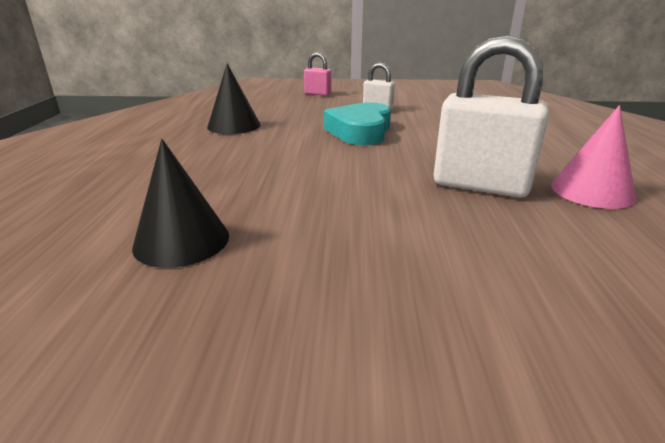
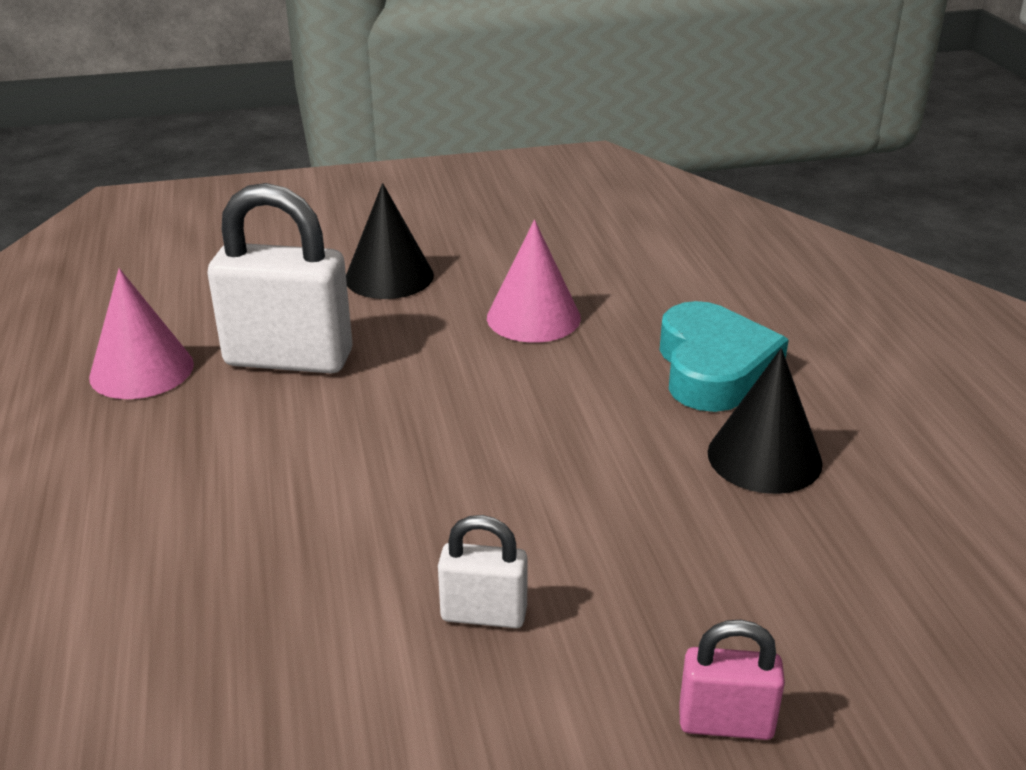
camera: 165 degrees right, 5 degrees up
(181, 240) = (588, 250): black cone -> black cone (389, 277)
(289, 189) = (533, 317): none -> pink cone
(360, 131) = (492, 478): turquoise heart -> turquoise heart (713, 368)

